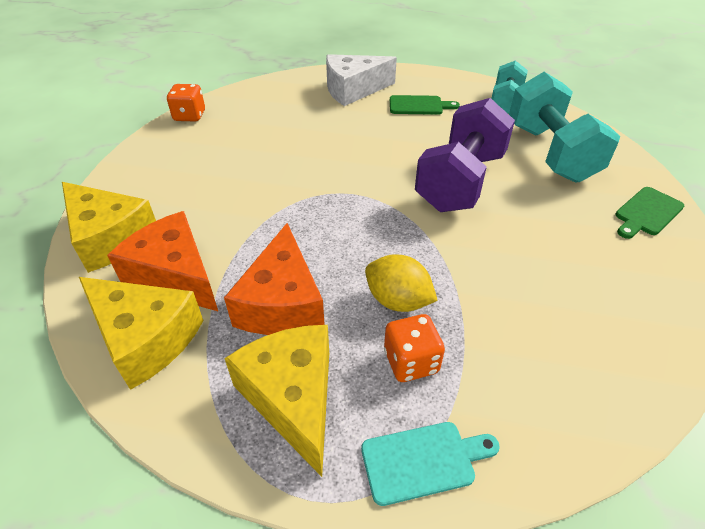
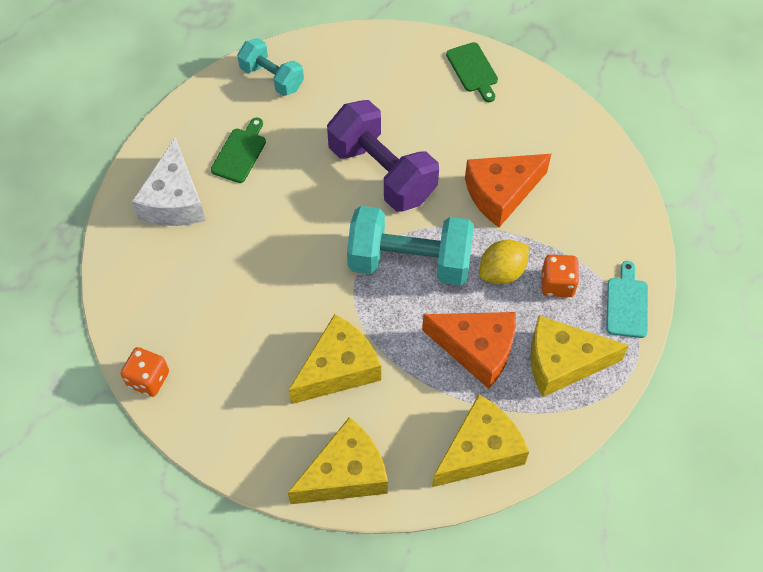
camera: 70 degrees left, 15 degrees up
(175, 275) = (418, 423): orange cheese -> orange cheese (501, 193)
(226, 206) = (338, 369): none -> yellow cheese
(550, 152) = (371, 87): turquoise dumbbell -> turquoise dumbbell (409, 262)

